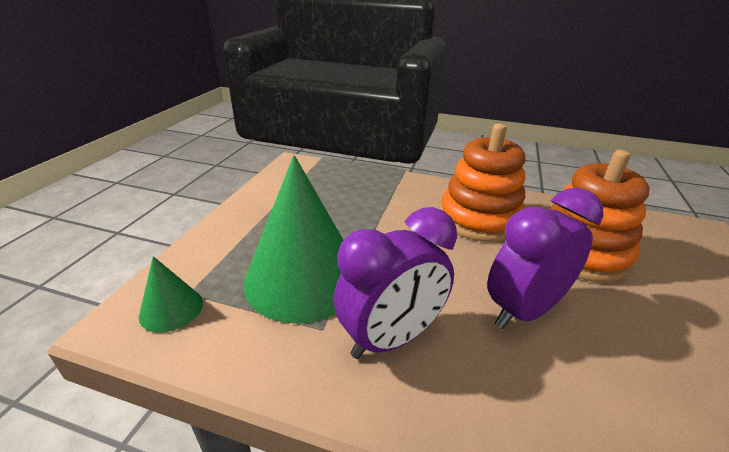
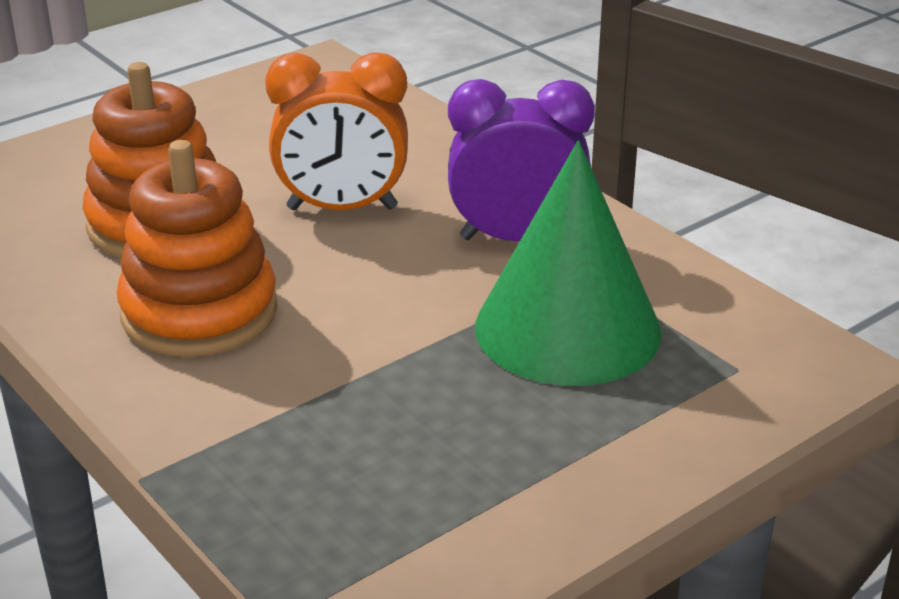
camera: 145 degrees left, 0 degrees up
(171, 309) = (765, 354): green cone -> none
(523, 310) = (342, 208): purple clock -> orange clock

